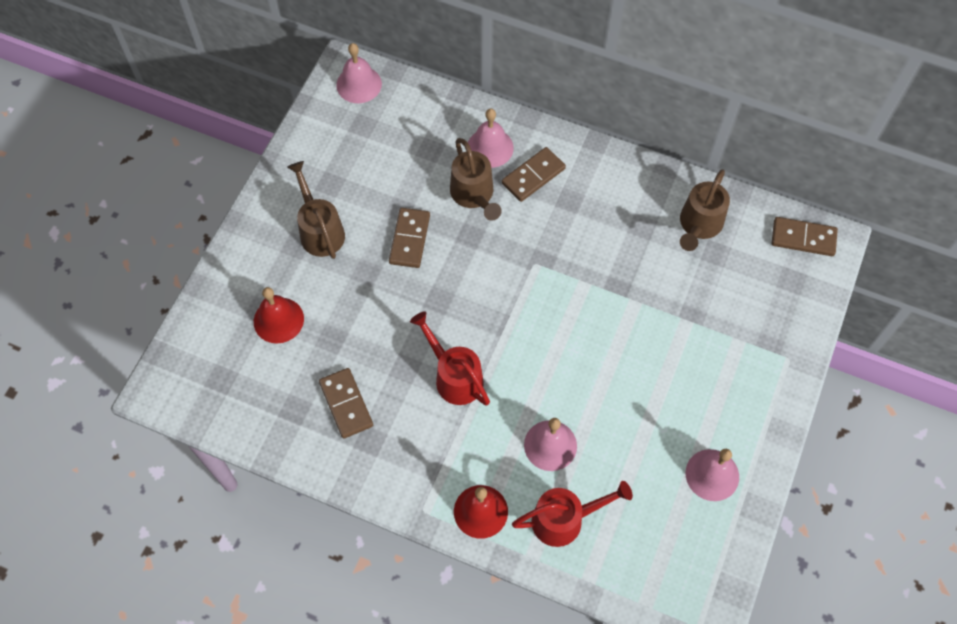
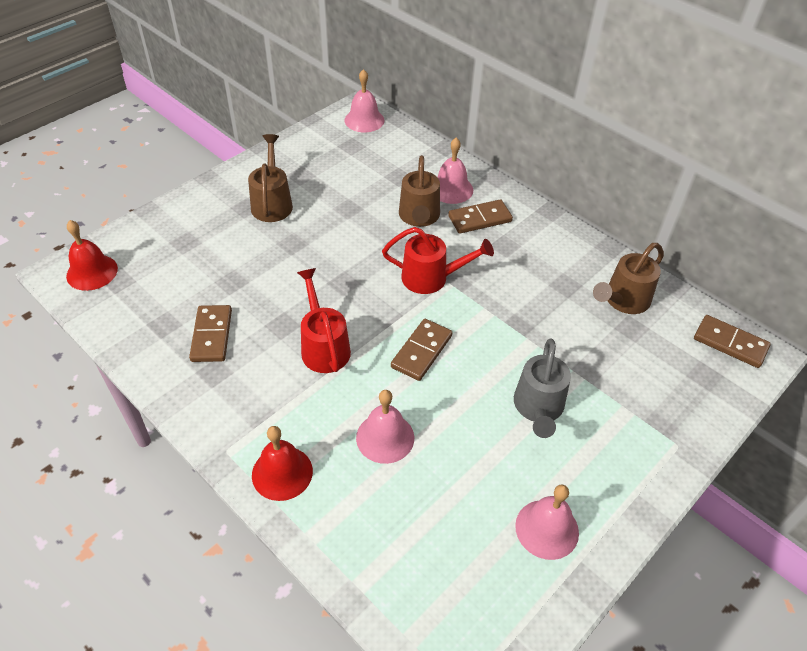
camera: 20 degrees right, 15 degrees down
(278, 320) = (196, 254): red bell -> red bell (92, 272)
(410, 239) = (344, 231): brown domino -> brown domino (422, 351)
(565, 519) = (365, 514): red watering can -> red watering can (432, 278)
(665, 367) = (538, 408): none -> grey watering can

